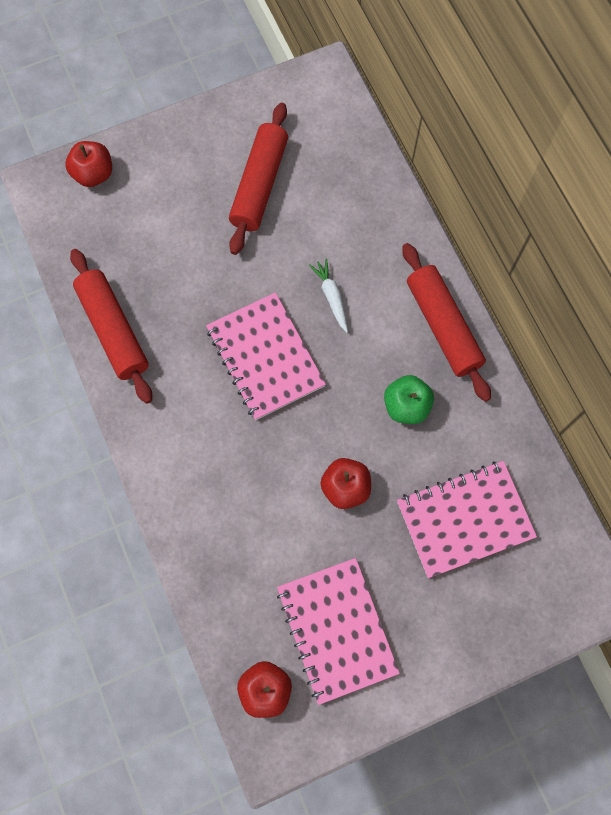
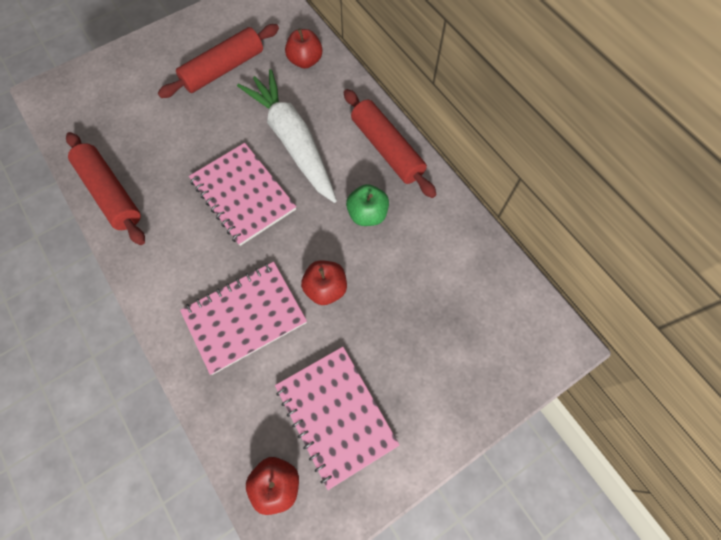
camera: 10 degrees left, 5 degrees down
(93, 174) = (87, 80): red apple -> red apple (305, 61)
(259, 184) = (223, 69): red rolling pin -> red rolling pin turned 45 degrees clockwise
(331, 297) = (292, 141): white carrot -> white carrot, size x2.50
(464, 519) = (433, 298): pink notebook -> pink notebook (245, 317)

